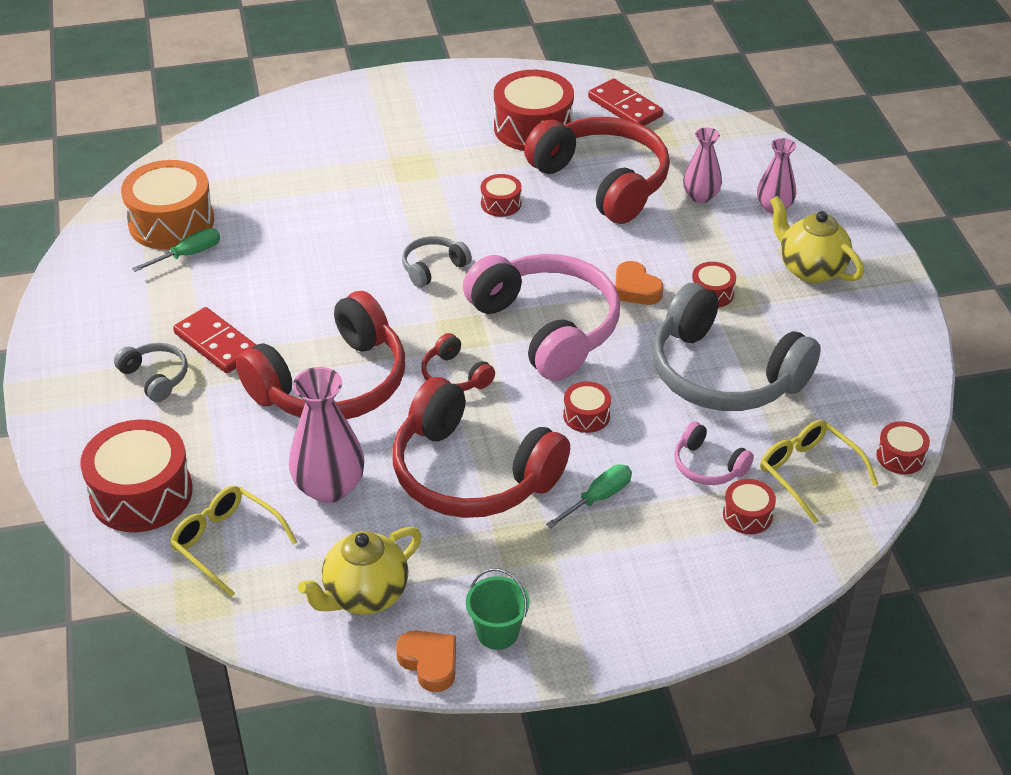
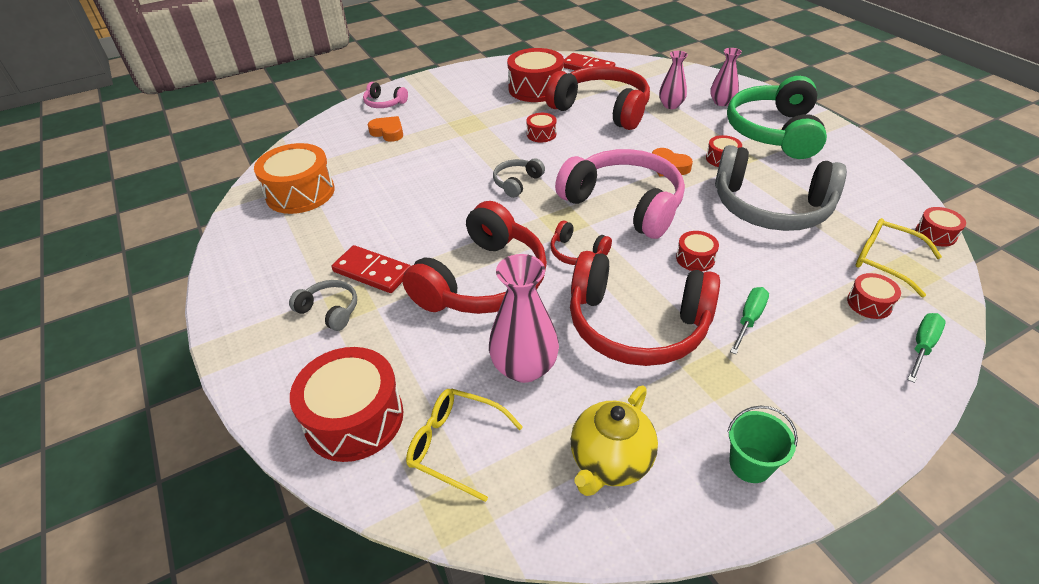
camera: 15 degrees left, 0 degrees up
(188, 254) = (322, 212): green screwdriver -> green screwdriver (922, 346)
(429, 663) = (709, 516): orange heart -> orange heart (388, 132)
(708, 466) = (811, 274): pink headphones -> pink headphones (384, 103)
(810, 269) = (773, 132): yellow teapot -> green headphones

